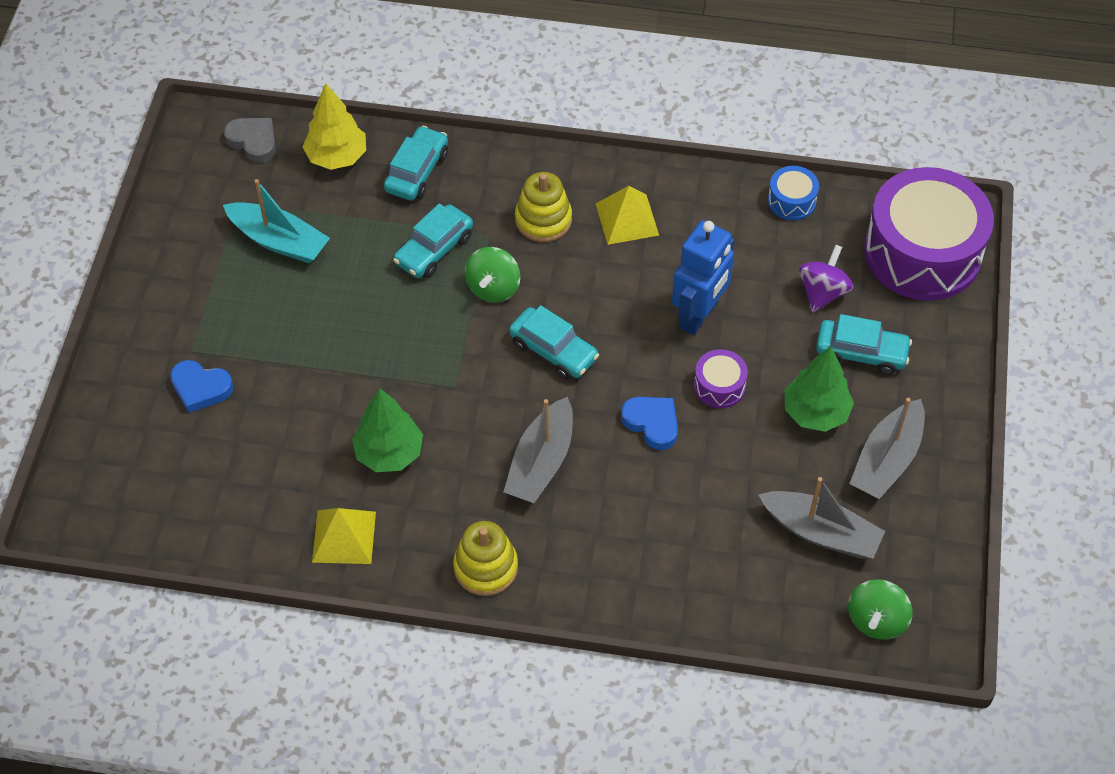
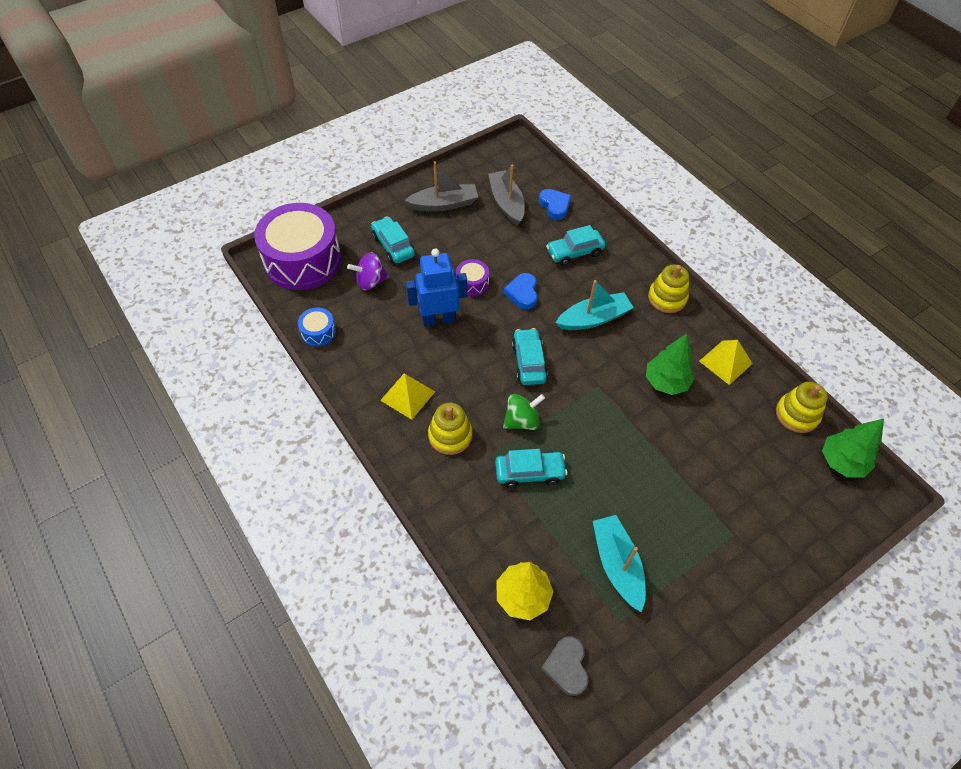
camera: 135 degrees left, 0 degrees up
(200, 388) = (745, 505): blue heart -> blue heart (554, 206)
(214, 537) = (797, 414): none -> yellow stacking toy
(417, 171) = (485, 535): turquoise car -> turquoise car (574, 252)
(541, 462) = (593, 318): grey boat -> turquoise boat
(815, 413) = (447, 241): green tree -> green tree (841, 462)
(876, 620) = (525, 165): green spinning top -> none

